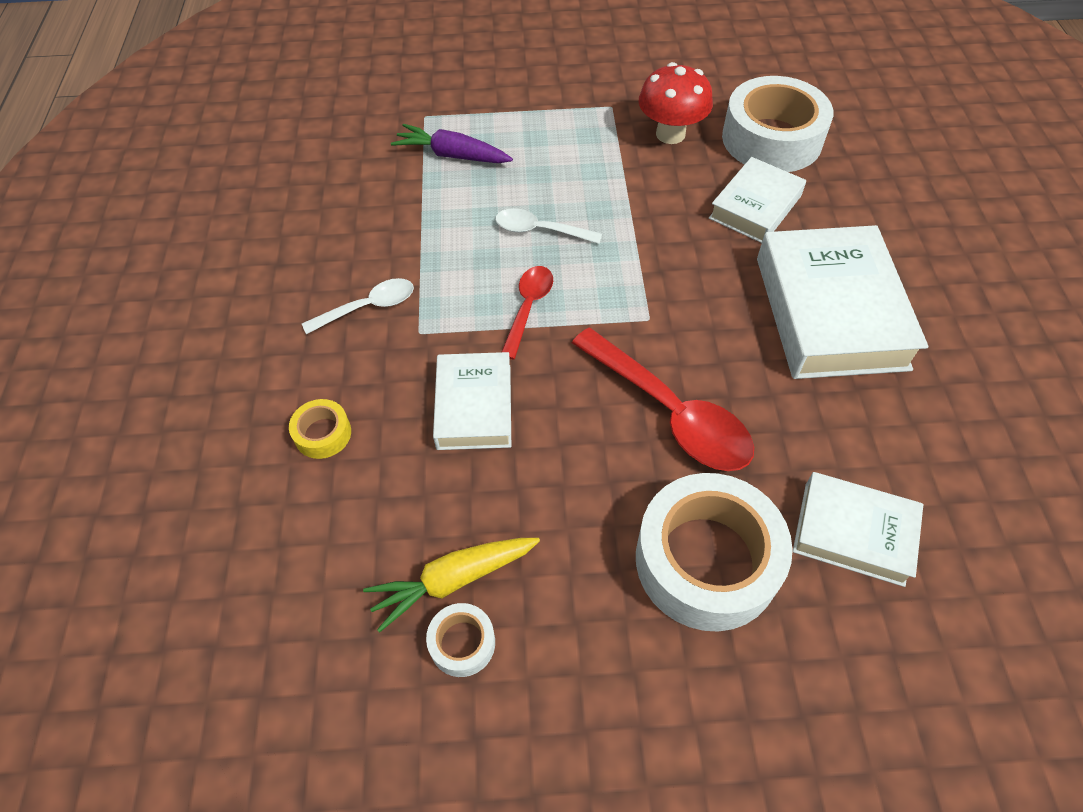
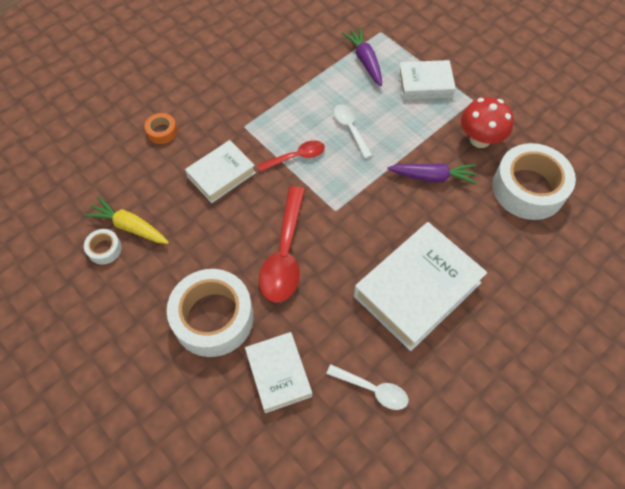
camera: 50 degrees right, 5 degrees up
(323, 434) = (162, 132): yellow tape -> orange tape
(368, 307) = (241, 98): white spoon -> white spoon (372, 389)
(684, 202) = (432, 177): none -> purple carrot
(755, 207) = (463, 211): white book -> white book (425, 84)

